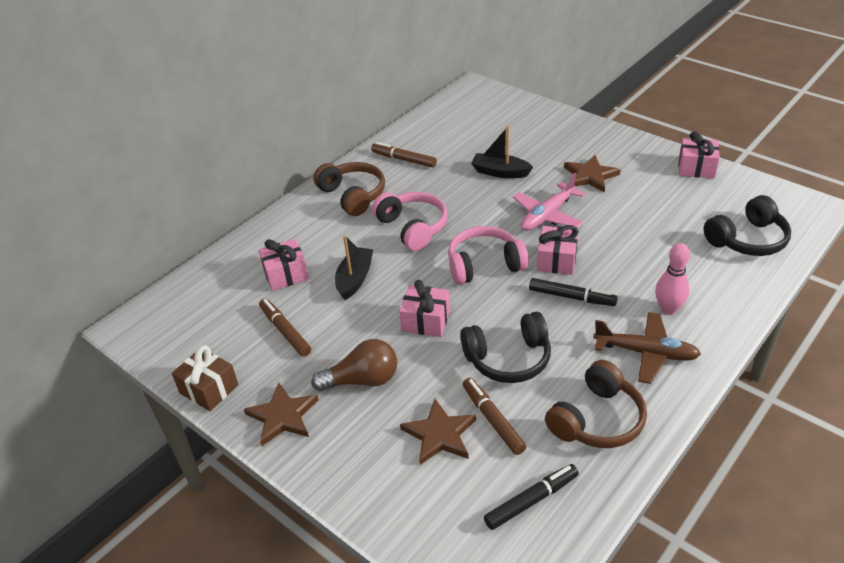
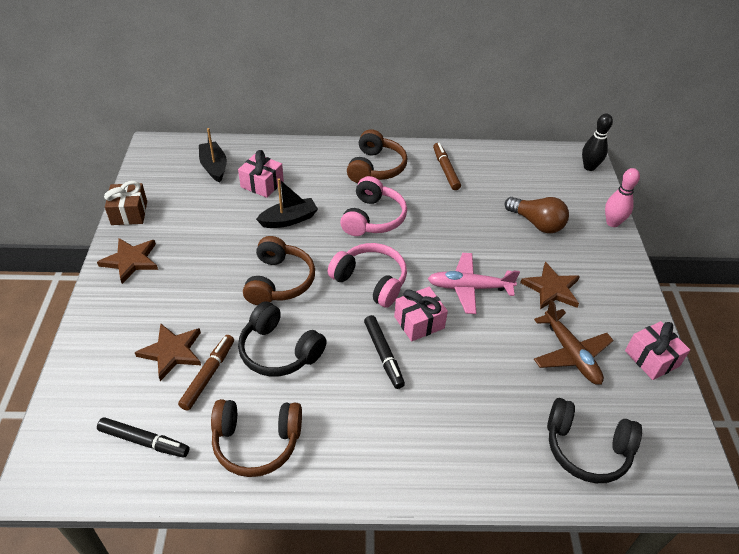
camera: 45 degrees right, 5 degrees up
(285, 331) = (208, 216): brown marker -> none
(362, 380) = (193, 281): brown light bulb -> brown light bulb (537, 223)
(425, 321) = (279, 281): pink gift -> brown headphones
(488, 91) = (589, 167): none -> black bowling pin
(500, 172) = (492, 230): black boat -> black boat (214, 167)
(646, 353) = (360, 439): brown plane -> brown plane (570, 354)
(668, 309) = (429, 430): pink bowling pin -> pink bowling pin (612, 223)

